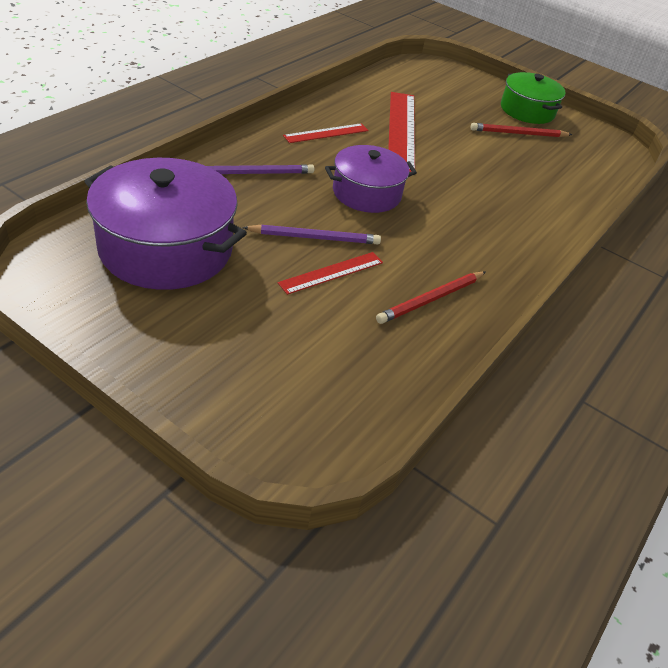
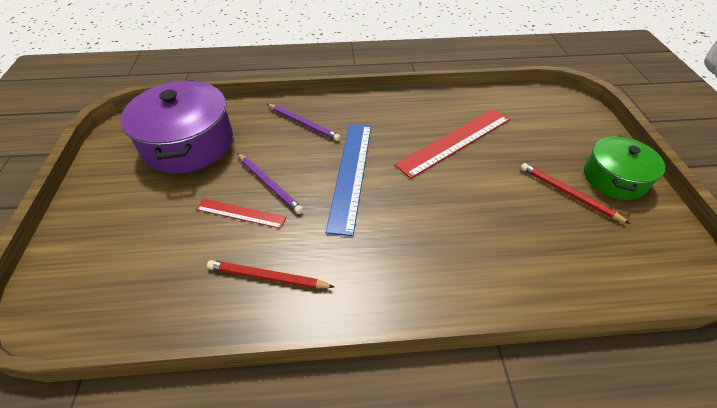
camera: 55 degrees right, 5 degrees up
(326, 133) = (392, 118): red ruler -> none
(366, 193) = (351, 174): purple pot -> blue ruler

